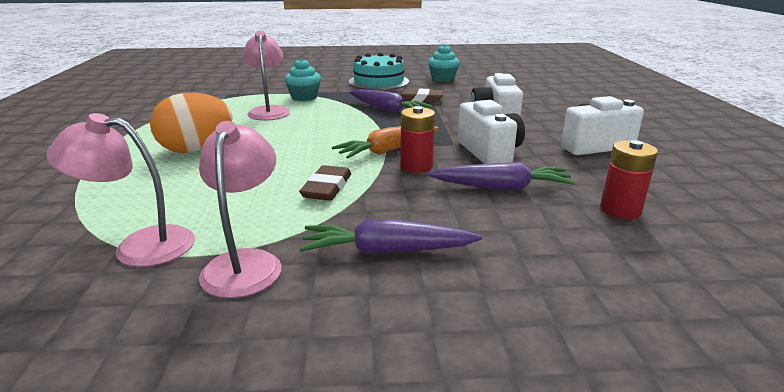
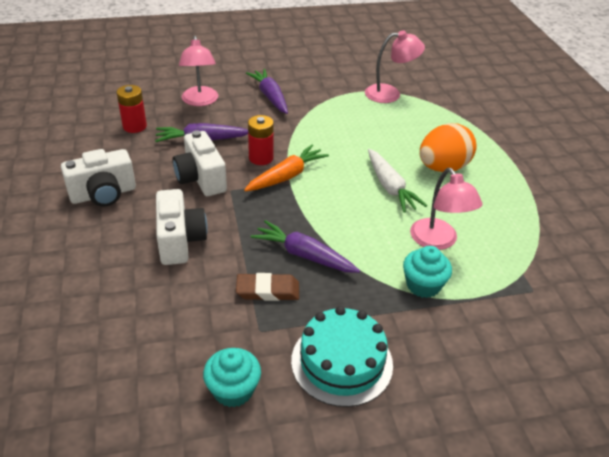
camera: 170 degrees right, 15 degrees up
(245, 263) = (333, 89): pink lamp -> pink lamp (200, 101)
(276, 139) = (390, 187): none -> white carrot
(327, 188) = (318, 134): brown eraser -> none
(387, 251) = (270, 97): purple carrot -> purple carrot turned 105 degrees counterclockwise

